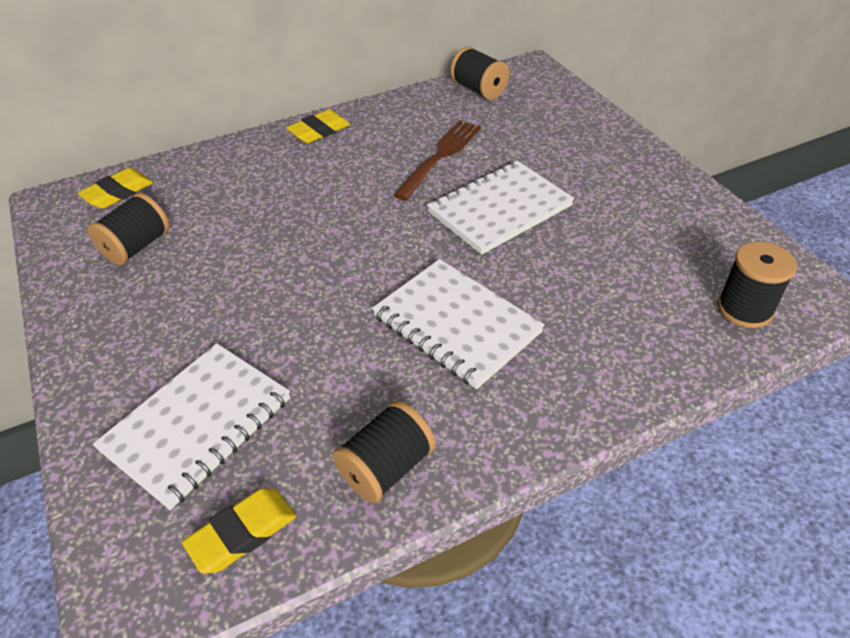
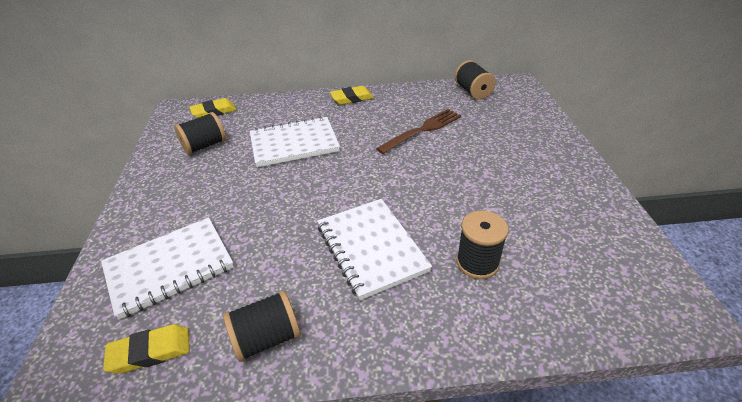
camera: 20 degrees right, 5 degrees down
(499, 209) = (445, 175): white notebook -> white notebook (294, 144)
(744, 309) = (609, 301): black spool -> black spool (477, 262)

